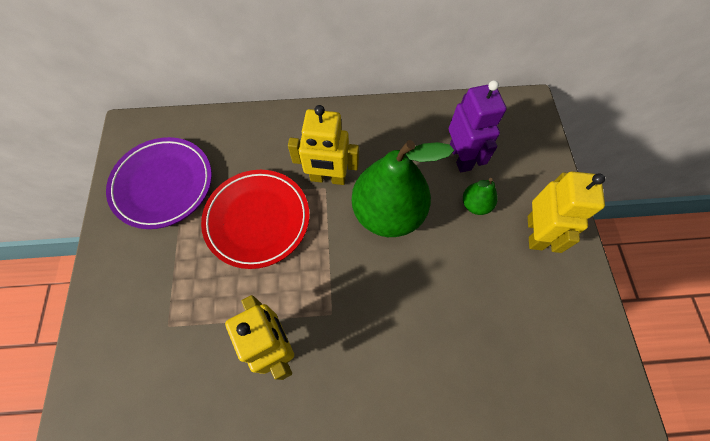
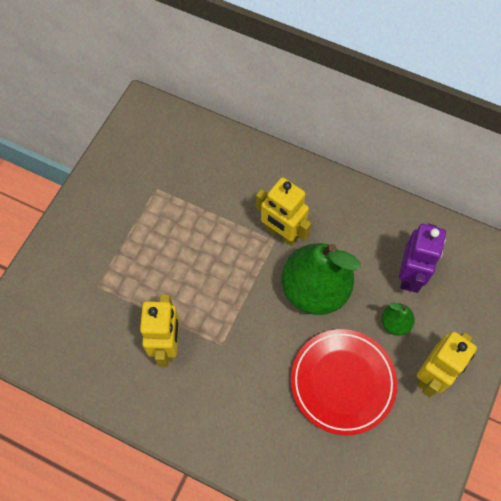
camera: 30 degrees right, 0 degrees up
(163, 185) = (146, 170): purple plate -> none
(257, 220) = (205, 239): red plate -> red plate (342, 382)

